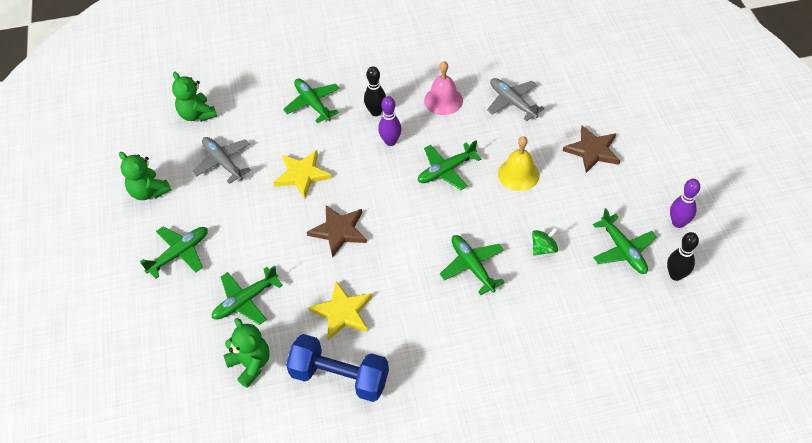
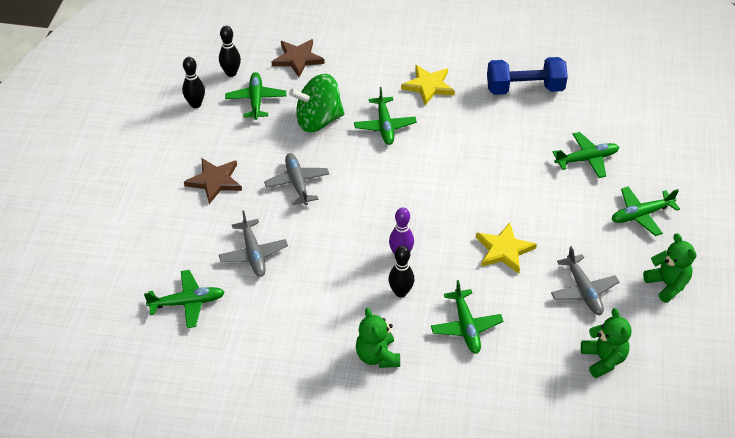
camera: 160 degrees left, 5 degrees down
(250, 364) = (592, 116): green teddy bear -> green teddy bear (377, 356)
(339, 231) = (487, 188): brown star -> brown star (297, 59)
(339, 377) = (524, 89): blue dumbbell -> blue dumbbell turned 45 degrees counterclockwise
(342, 312) = (507, 127): yellow star -> yellow star (428, 86)
(443, 100) = (322, 280): pink bell -> none
(446, 170) = (361, 208): green plane -> green plane (187, 303)
(518, 174) = (297, 183): yellow bell -> grey plane
(543, 248) = (318, 120): green spinning top -> green spinning top, size x2.14
(678, 223) = (195, 104): purple bowling pin -> black bowling pin

